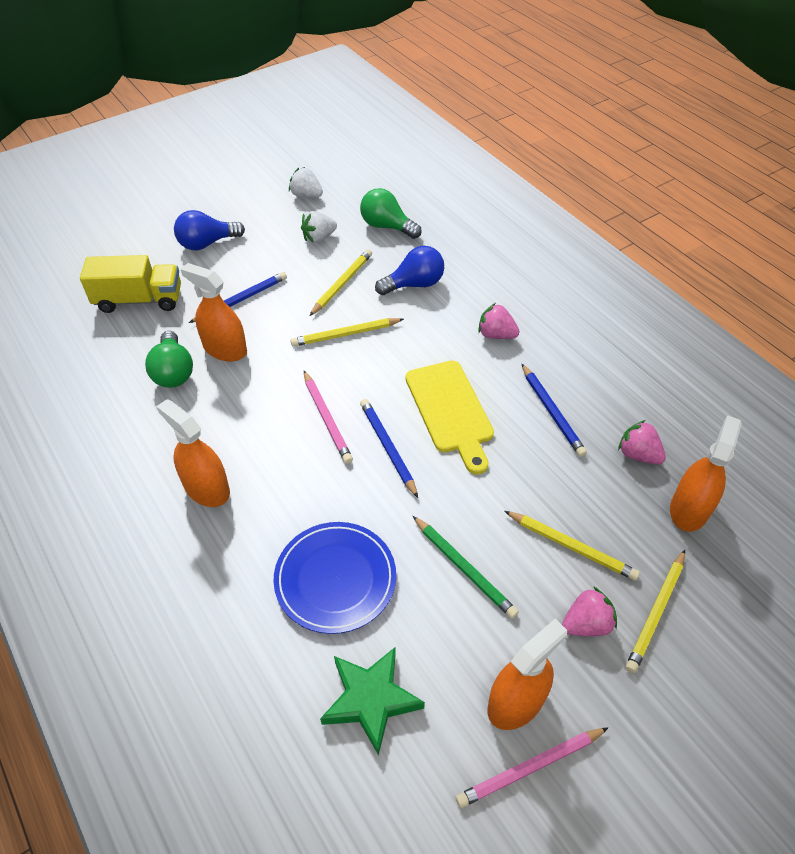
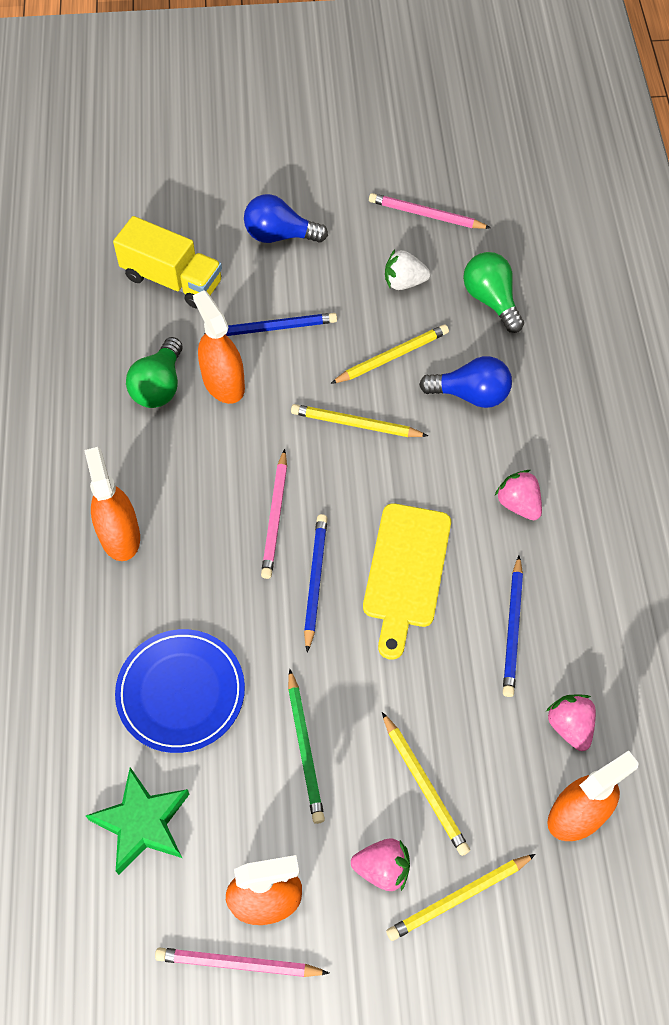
camera: 30 degrees right, 10 degrees up
(306, 195) = (426, 215): white strawberry -> pink pencil

